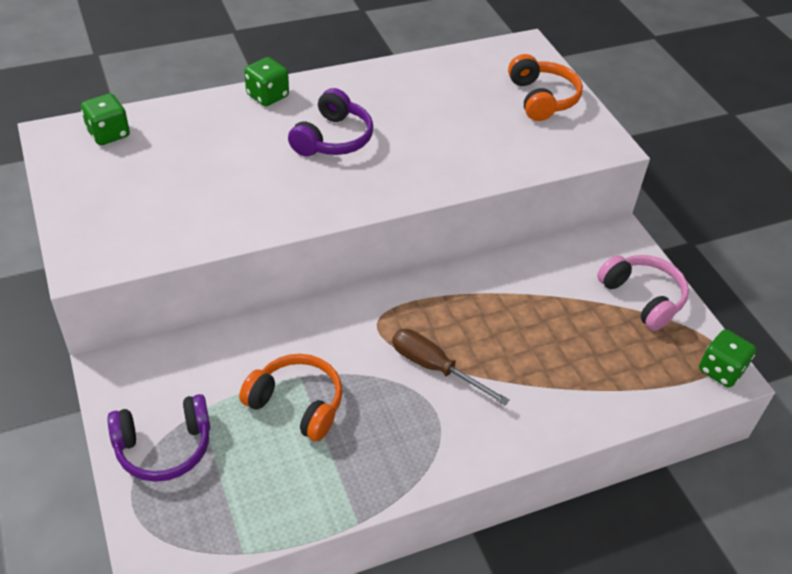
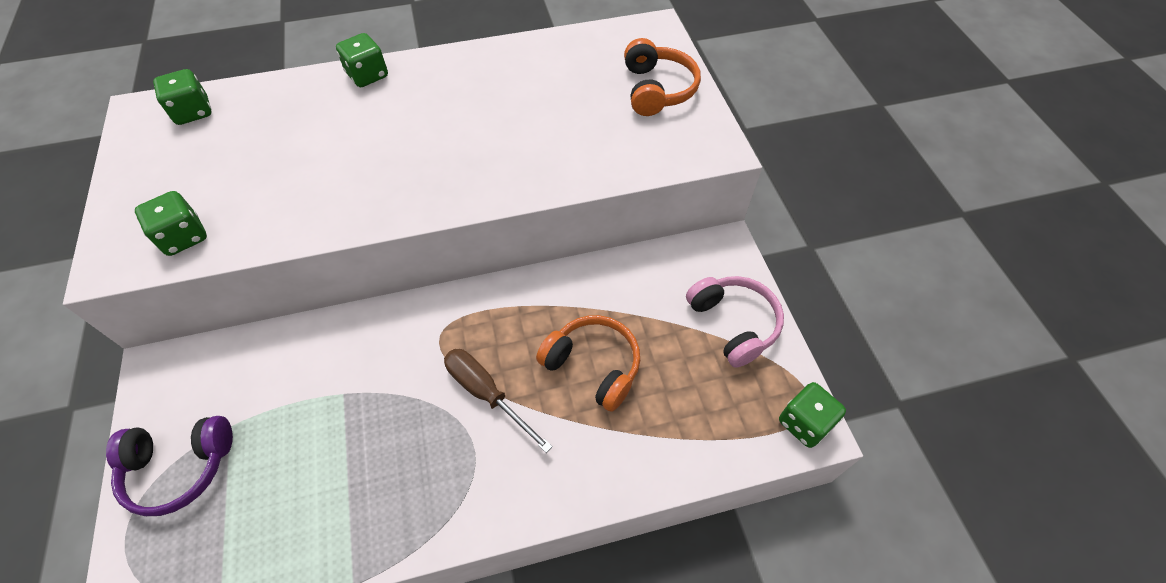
camera: 10 degrees right, 10 degrees up
(144, 239) = (183, 237): none -> green dice
(297, 404) = (330, 426): orange headphones -> orange headphones (593, 366)
(333, 139) = (419, 127): purple headphones -> none

